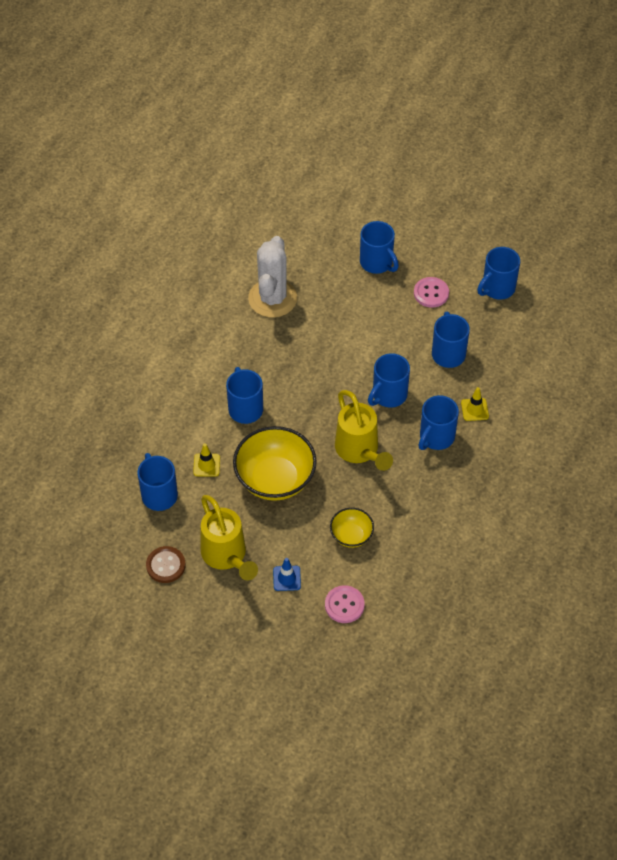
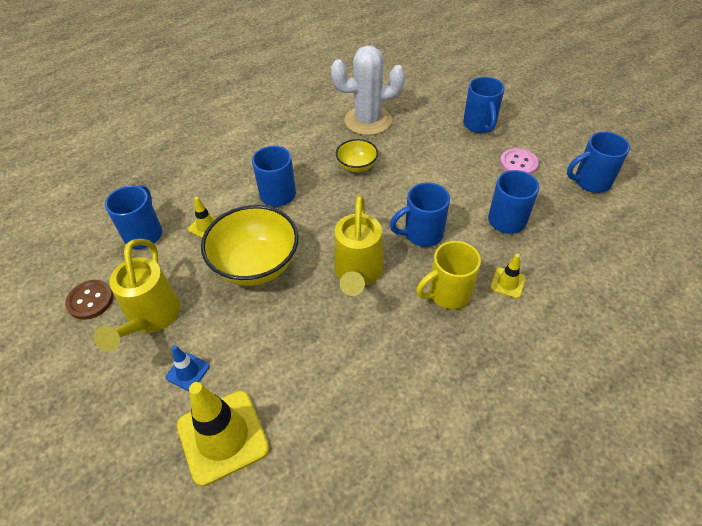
camera: 30 degrees right, 5 degrees down
(272, 298) = (368, 121): white cactus -> white cactus turned 45 degrees clockwise
(344, 605) = (223, 436): pink button -> yellow traffic cone
(351, 535) = (288, 357): yellow bowl -> yellow bowl (357, 166)
(436, 437) = (448, 293): blue mug -> yellow mug

